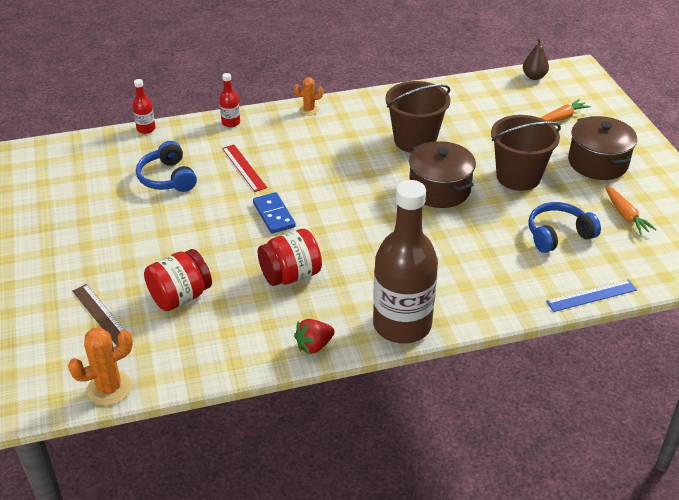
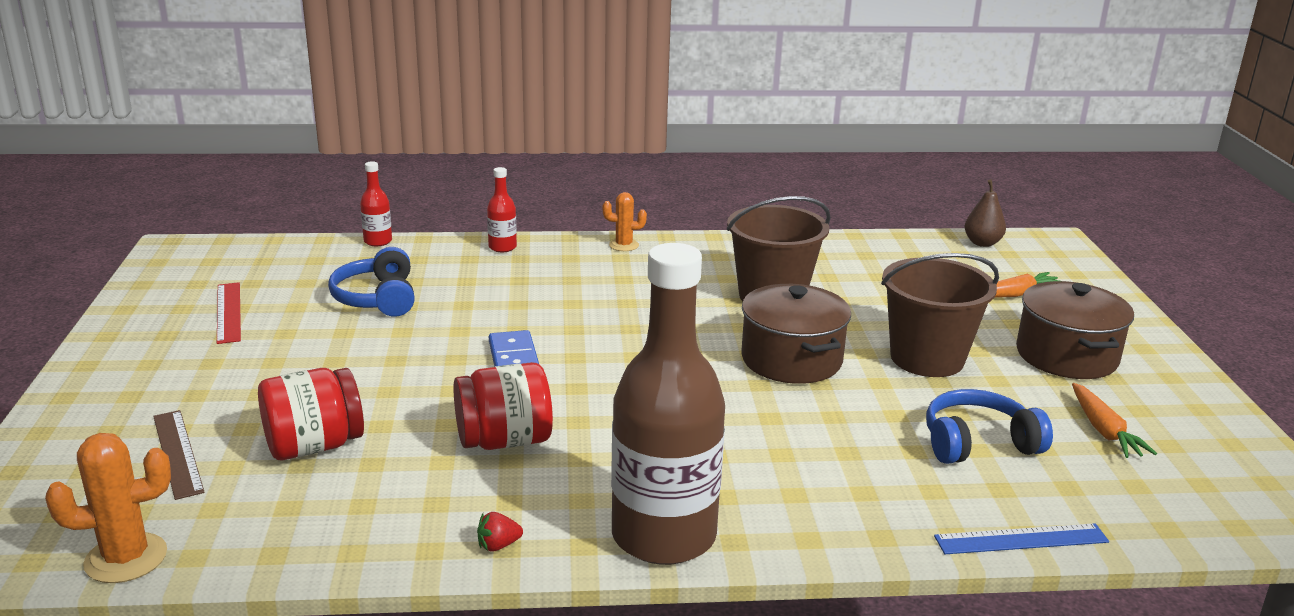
camera: 10 degrees right, 15 degrees down
(244, 168) = (496, 299): red ruler -> red ruler (228, 312)
(314, 346) = (498, 545): red strawberry -> red strawberry, size x0.63

